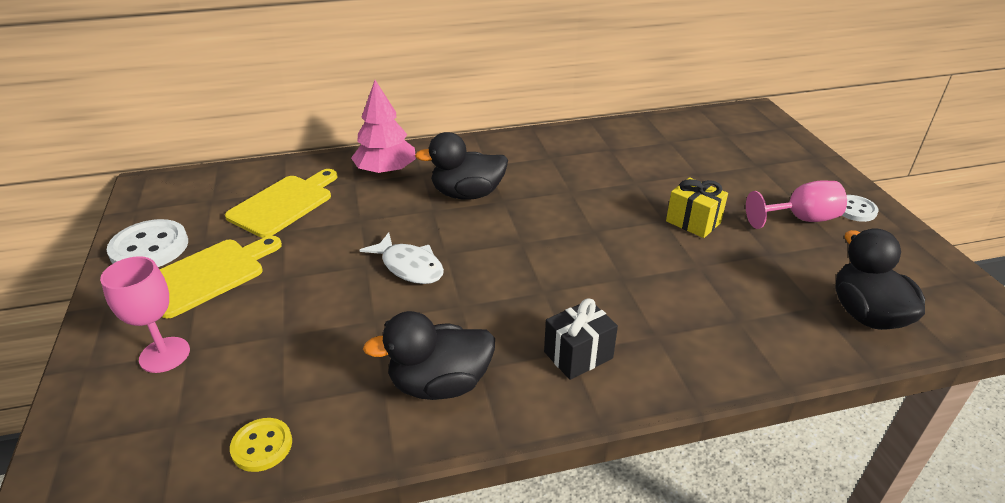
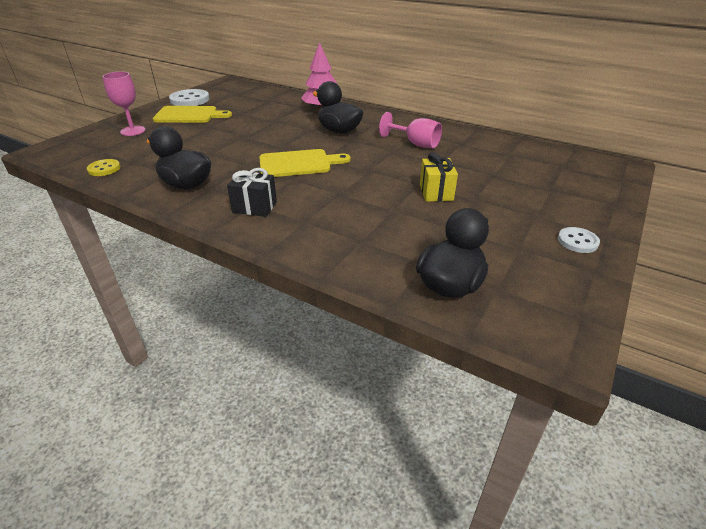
camera: 45 degrees right, 0 degrees up
(283, 204) = (258, 104): yellow cutting board -> yellow cutting board (298, 163)
(409, 266) = (258, 144): white fish -> none
(800, 219) = (517, 225): pink goblet -> pink goblet (415, 144)

